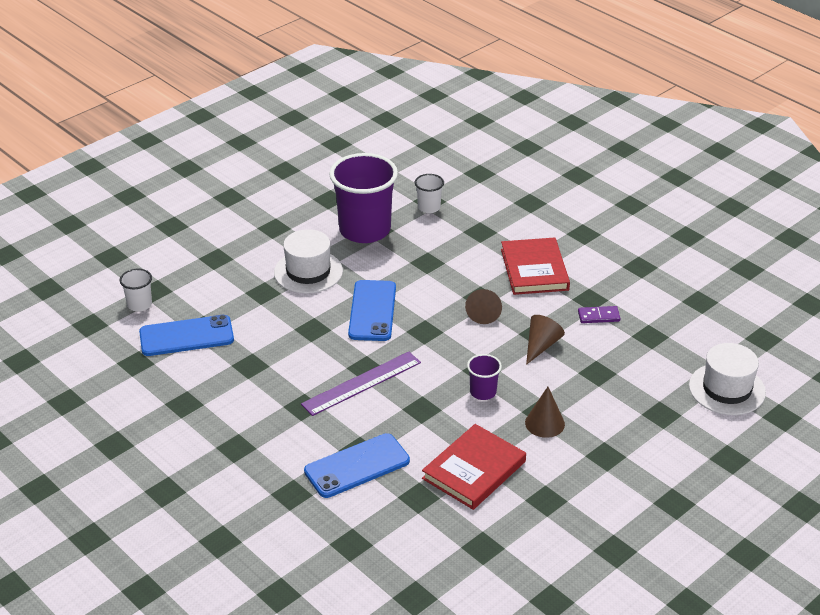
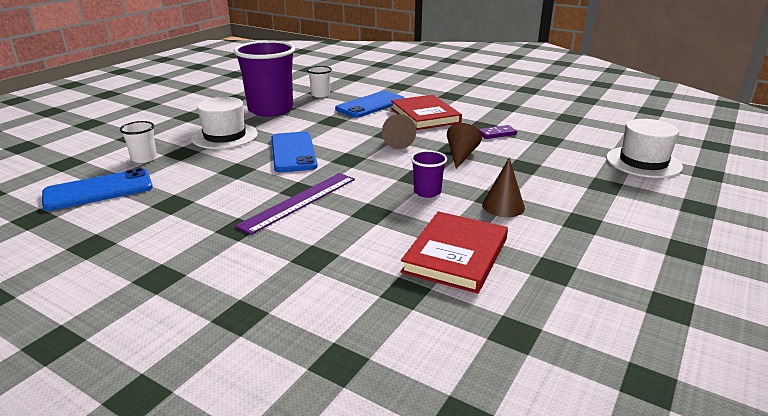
camera: 15 degrees left, 10 degrees down
(139, 304) = (47, 174): white cup -> white cup (144, 158)
(357, 466) = (317, 272): blue phone -> blue phone (370, 105)

